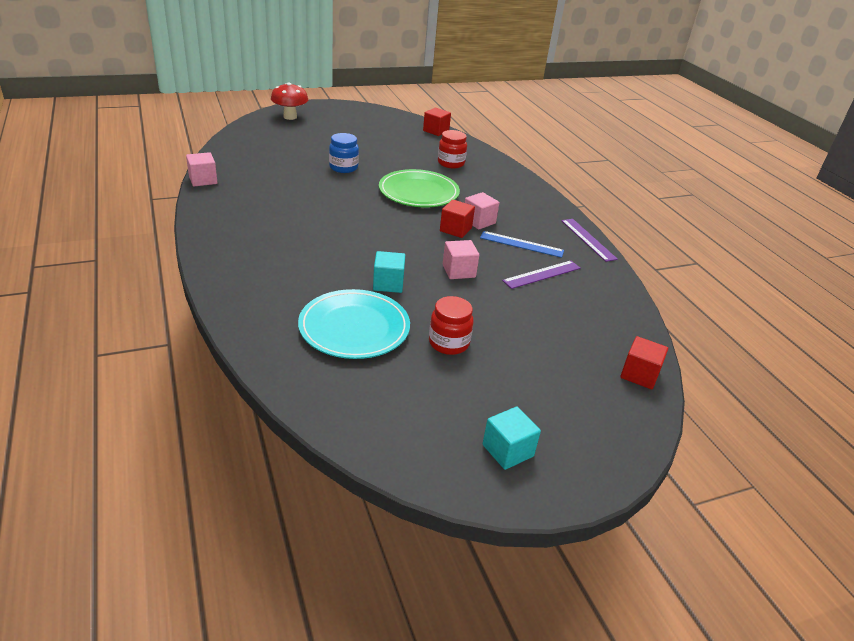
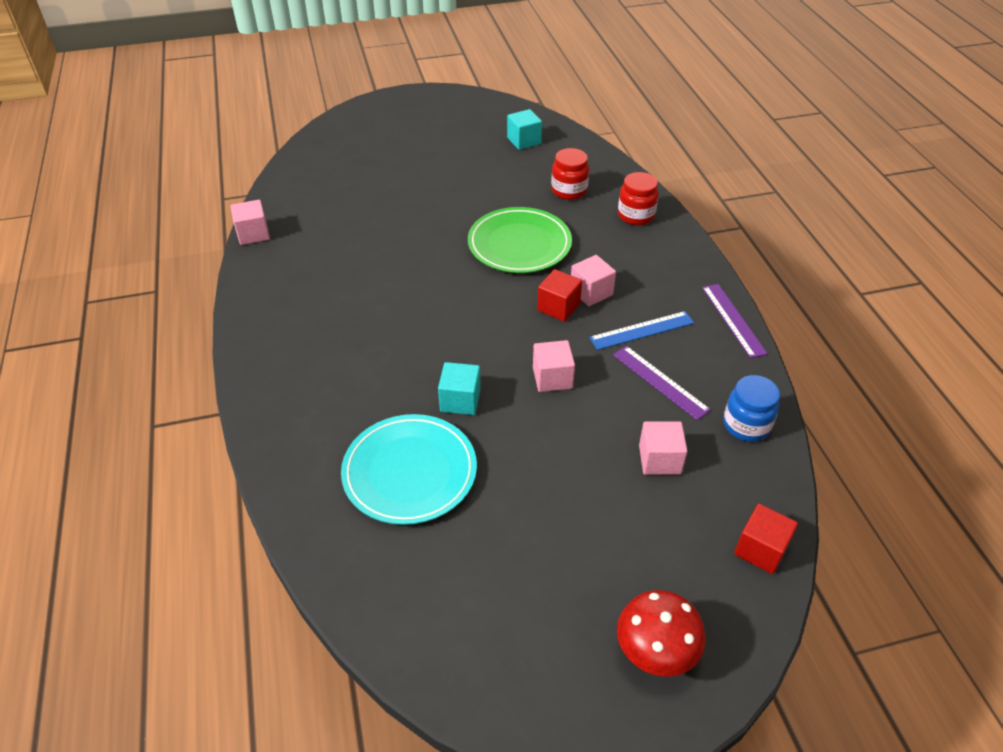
camera: 10 degrees right, 10 degrees up
(290, 117) = (371, 119): red mushroom -> red mushroom (655, 653)
(343, 168) = (428, 205): blue jar -> blue jar (746, 425)
(436, 131) = (557, 133): red cube -> none
(449, 343) = (522, 497): red jar -> red jar (636, 215)
(507, 450) = (570, 666): turquoise cube -> turquoise cube (524, 141)
(521, 244) = (641, 330): blue ruler -> blue ruler turned 45 degrees counterclockwise
(542, 274) = (660, 382): purple ruler -> purple ruler turned 75 degrees clockwise
(551, 320) = (659, 459): none -> pink cube

